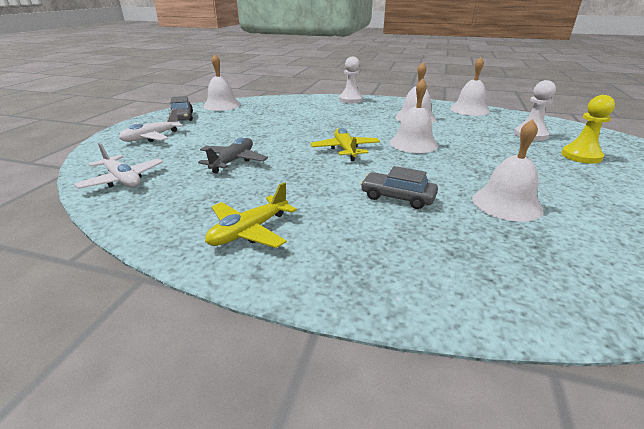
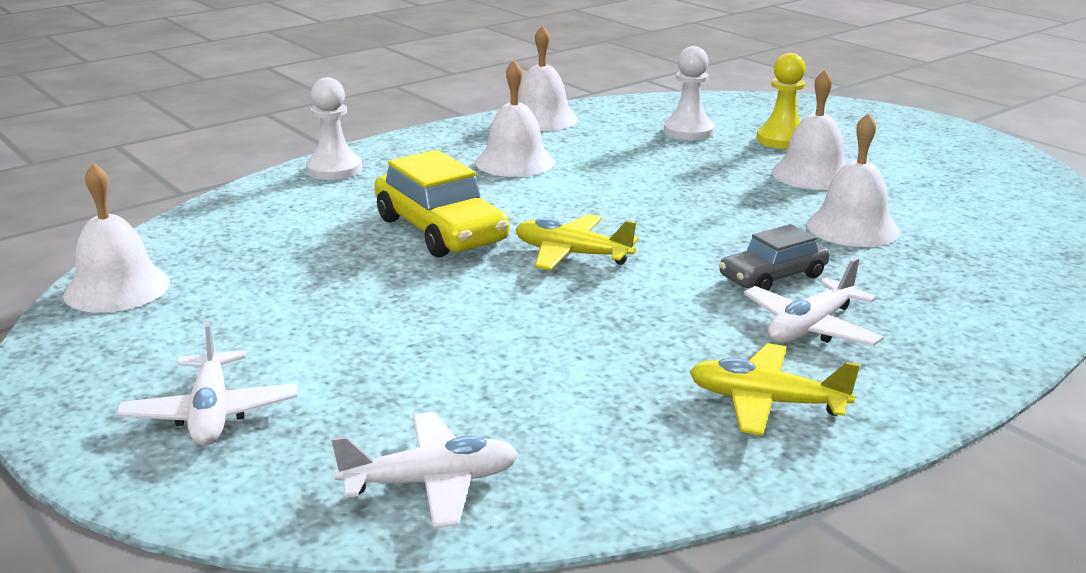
camera: 55 degrees left, 5 degrees down
(182, 117) = (121, 351): grey car -> none
(233, 161) = (489, 354): grey plane -> none
(249, 231) = (766, 402): yellow plane -> yellow plane turned 120 degrees clockwise
(328, 125) = (440, 230): none -> yellow car
(351, 223) = (810, 328): none -> white plane
(413, 143) = (616, 203): white bell -> white bell (812, 174)

